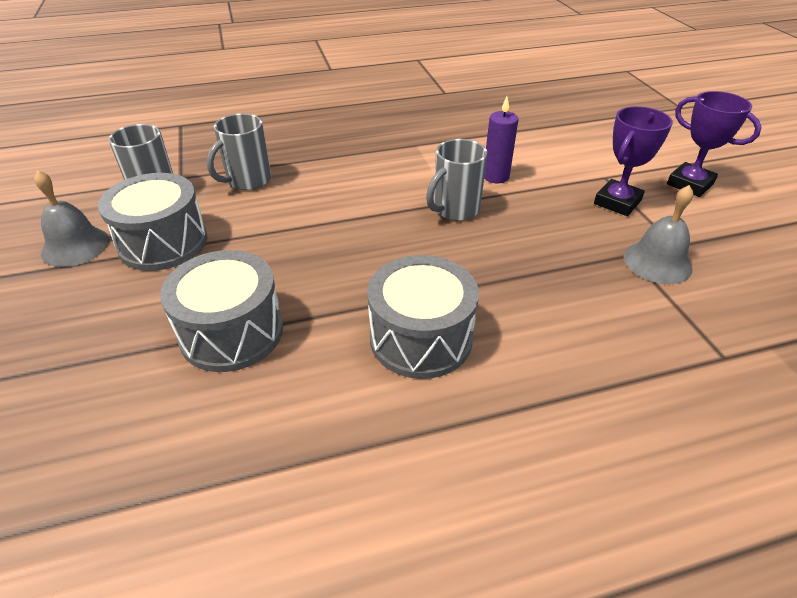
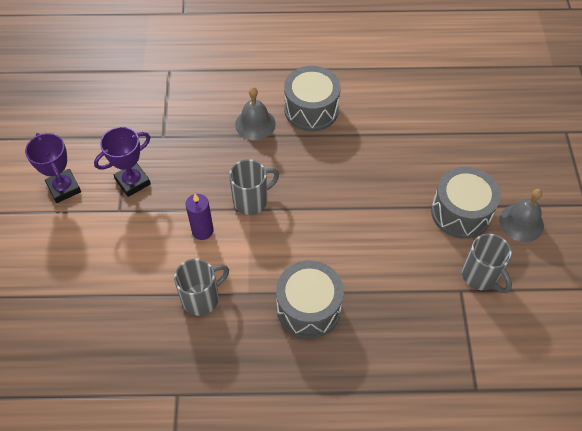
camera: 165 degrees left, 15 degrees up
(232, 332) = (410, 133): grey drum -> grey drum (308, 308)
(247, 181) = (404, 272): grey mug -> grey mug (202, 298)
(657, 262) = (151, 128): grey bell -> grey bell (255, 124)

